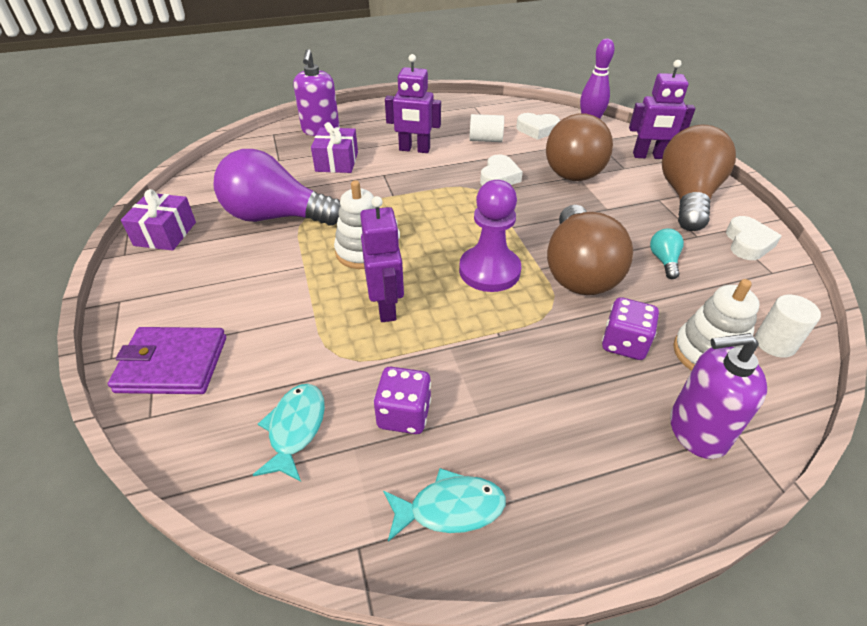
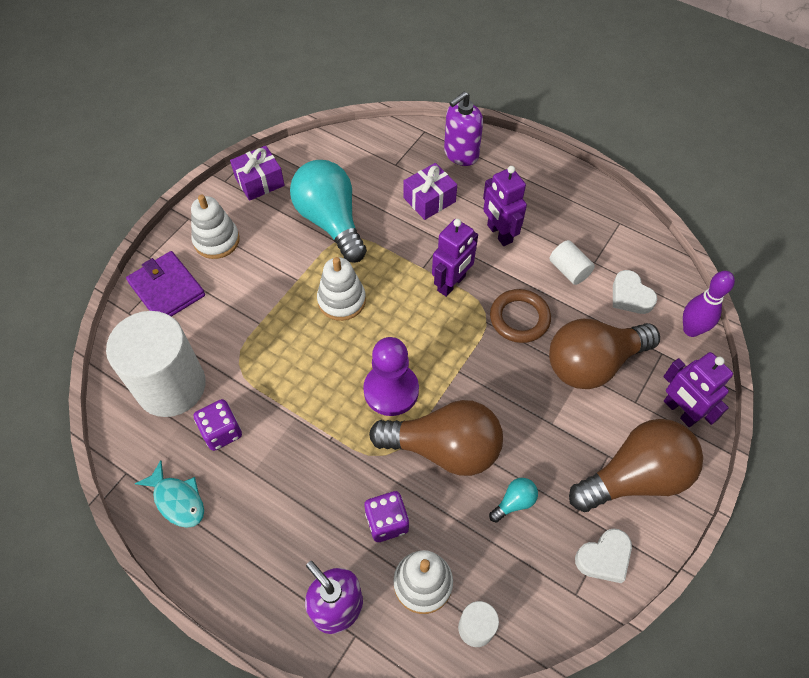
camera: 50 degrees right, 15 degrees up
(178, 295) = (216, 240): none -> white stacking toy
(276, 217) = (330, 221): purple light bulb -> turquoise light bulb
(295, 429) = (171, 386): turquoise fish -> white cylinder
(386, 307) = (300, 356): purple robot -> purple robot (451, 283)
(499, 177) = (519, 318): white heart -> brown ring
(578, 271) = (444, 448): brown light bulb -> brown light bulb turned 135 degrees counterclockwise

